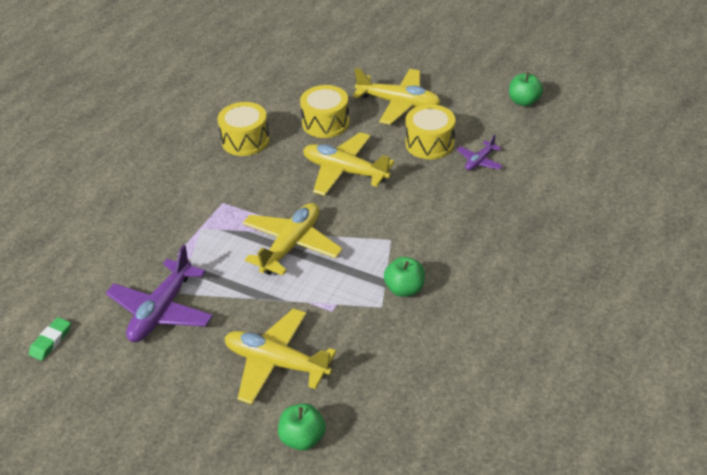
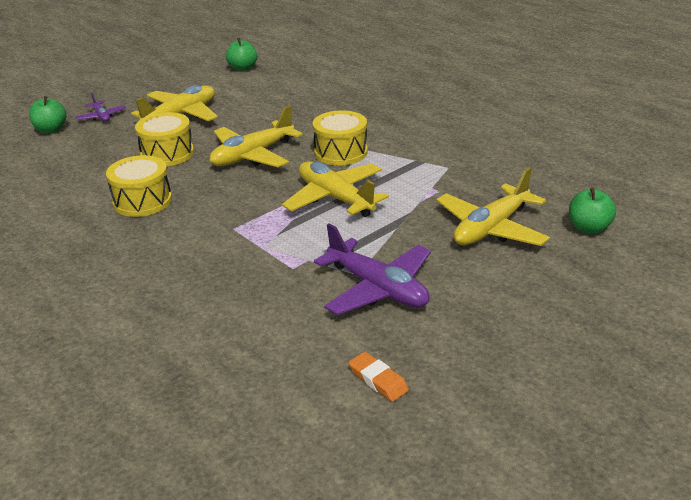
camera: 70 degrees left, 10 degrees down
(51, 341) = (378, 380): green eraser -> orange eraser
(404, 289) = (433, 154): green apple -> green apple (51, 129)
(429, 143) = (255, 112): yellow drum -> yellow drum (340, 152)
(479, 161) = (300, 97): purple plane -> purple plane (101, 116)

